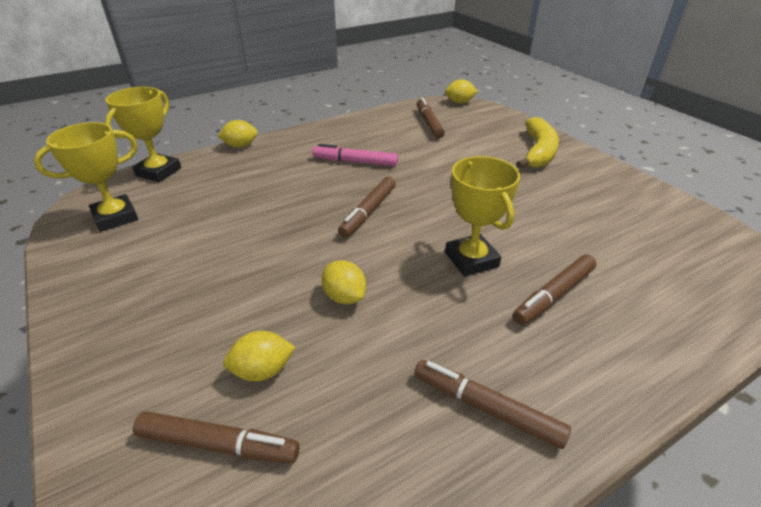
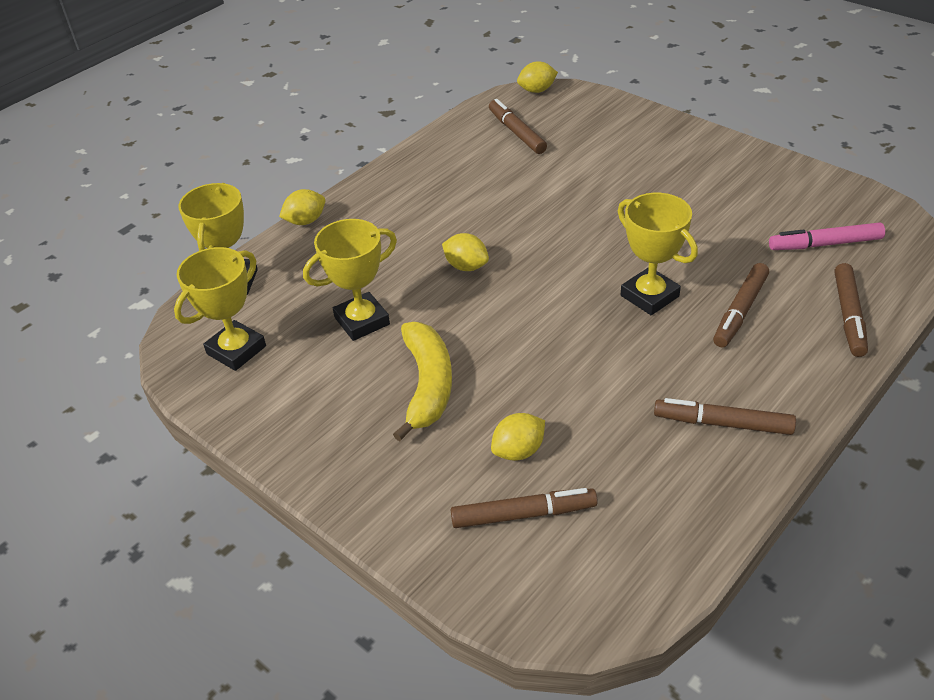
camera: 15 degrees left, 5 degrees up
(221, 220) = (362, 321): none -> yellow trophy
(344, 296) = (549, 366): yellow lemon -> yellow lemon (466, 266)
(355, 162) = (462, 210): pink marker -> pink marker (825, 244)
(368, 212) = (516, 270): brown marker -> brown marker (848, 315)
(538, 152) = (661, 146): yellow banana -> yellow banana (427, 385)

